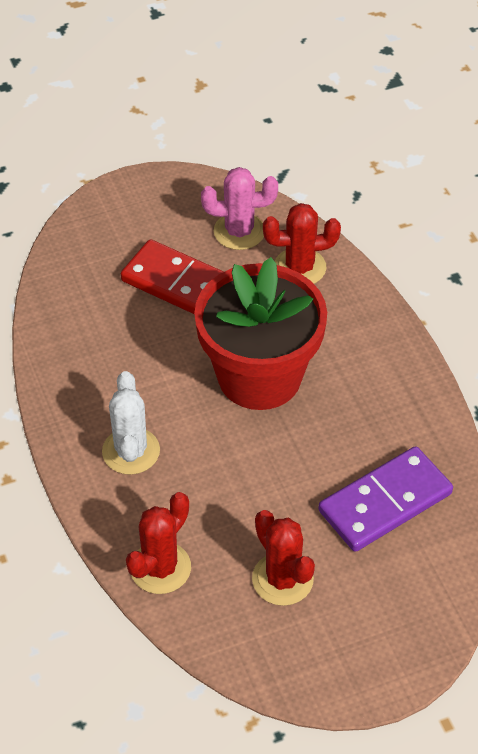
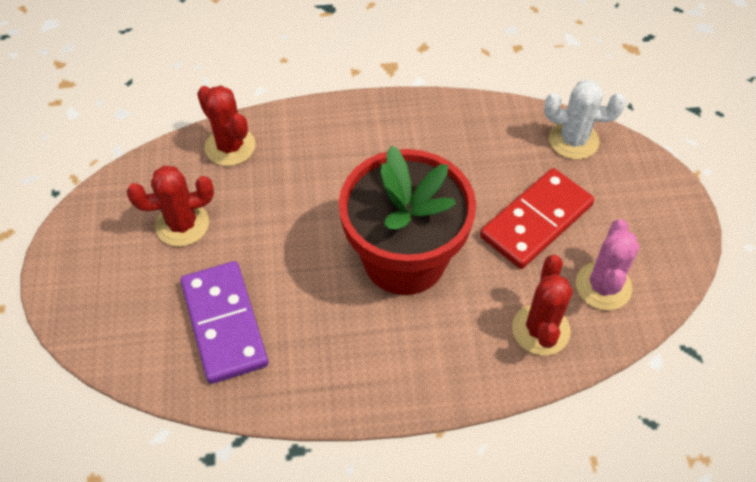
camera: 105 degrees right, 5 degrees up
(131, 451) = (351, 148): white cactus -> white cactus (573, 140)

